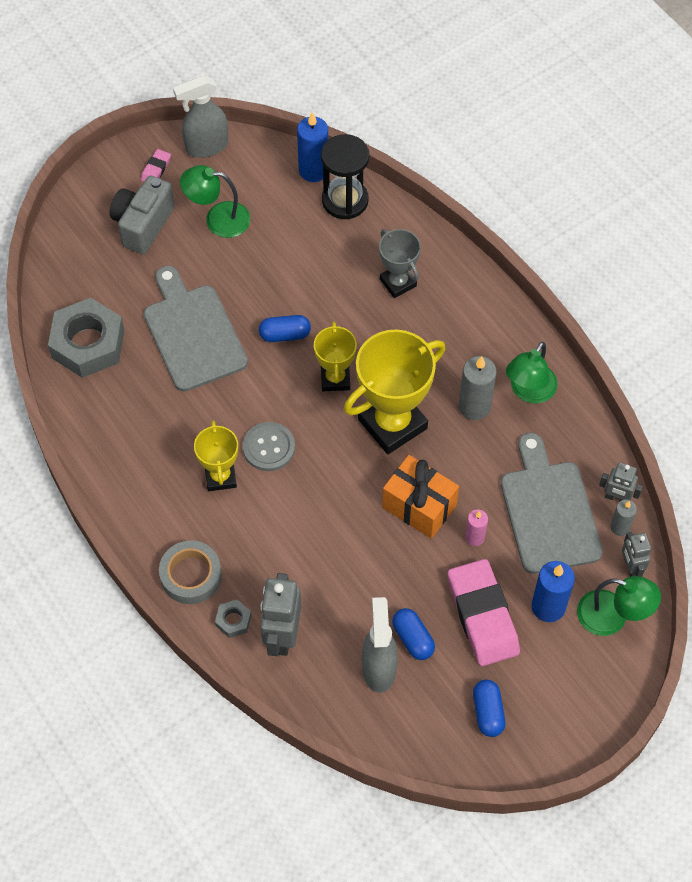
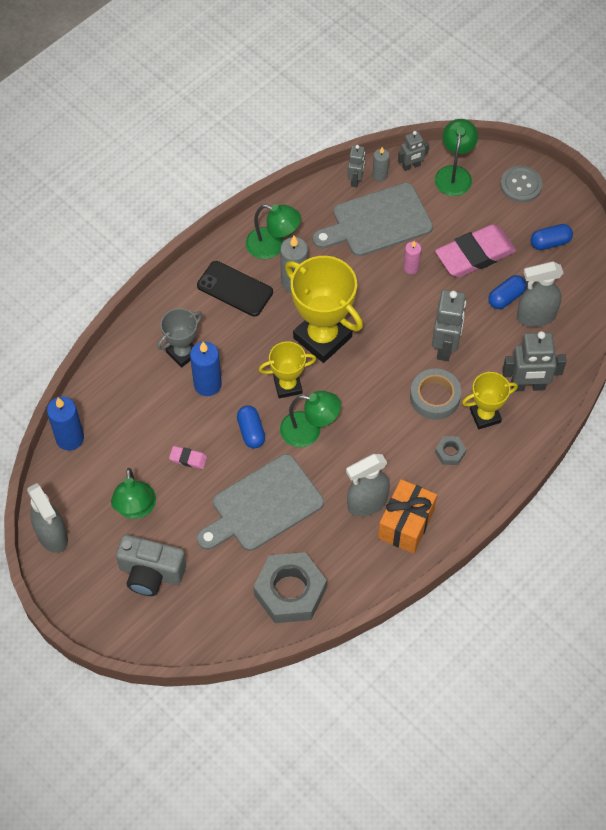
camera: 100 degrees left, 0 degrees up
(156, 169) = (84, 575): pink eraser -> pink eraser (188, 459)
(171, 433) = (366, 503): none -> grey spray bottle
(191, 575) = (494, 461): grey tape -> grey tape (435, 397)
(220, 477) = (399, 456): yellow trophy -> yellow trophy (485, 416)
(233, 620) = (524, 422): grey nut -> grey nut (450, 452)
(269, 447) = (364, 424): grey button -> grey button (521, 185)
(273, 391) = (309, 431): none -> green lamp
(345, 200) = (100, 407): black hourglass -> none
(355, 553) = (445, 346): none -> grey robot
(419, 506) = (393, 308): orange gift -> orange gift (406, 524)
(474, 344) = (235, 289): none -> black phone
(548, 607) = (456, 214): blue candle -> blue candle (207, 384)

